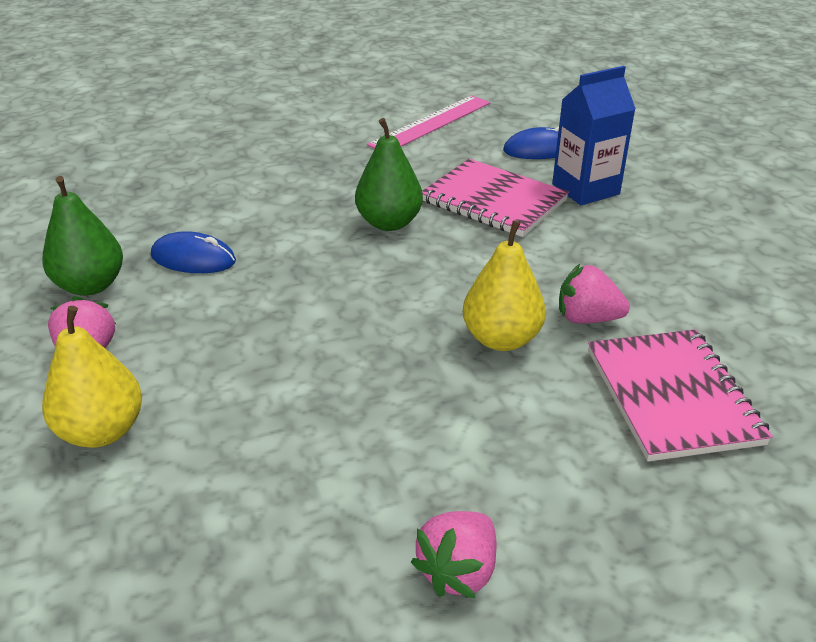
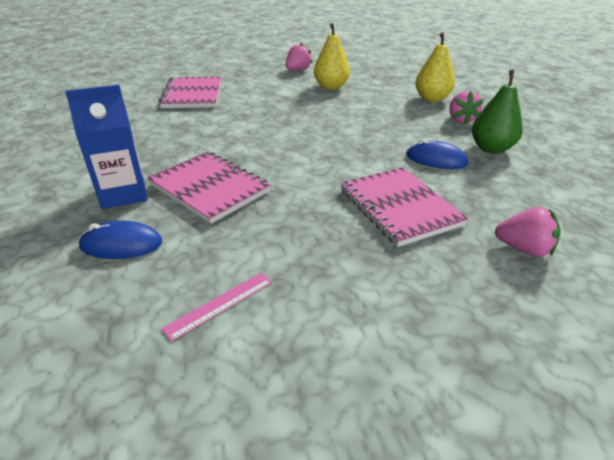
camera: 175 degrees left, 0 degrees up
(272, 194) = (399, 207): none -> pink notebook
(389, 223) = (300, 175): green pear -> none
(431, 123) = (220, 304): pink ruler -> pink ruler, size x0.55
(501, 339) = (254, 114): yellow pear -> yellow pear (331, 87)
(587, 318) = (204, 119): pink strawberry -> pink strawberry (523, 248)

